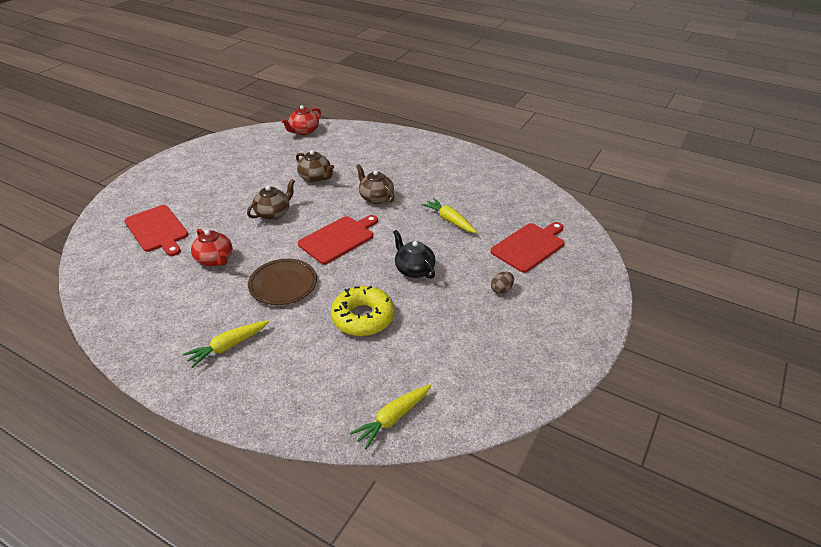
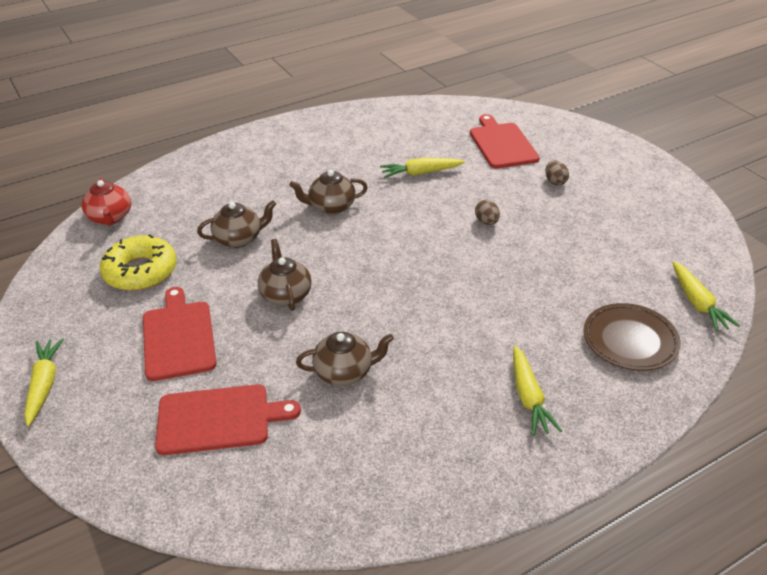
camera: 60 degrees left, 0 degrees up
(160, 169) = (44, 385): none -> yellow carrot
(215, 260) = (344, 372): red teapot -> brown teapot
(283, 285) = (443, 323): brown plate -> brown plate (630, 341)
(338, 238) = (387, 257): red cutting board -> red cutting board (178, 337)
(363, 317) = (541, 279): yellow donut -> yellow donut (140, 271)
(414, 270) = (486, 222): black teapot -> brown egg

